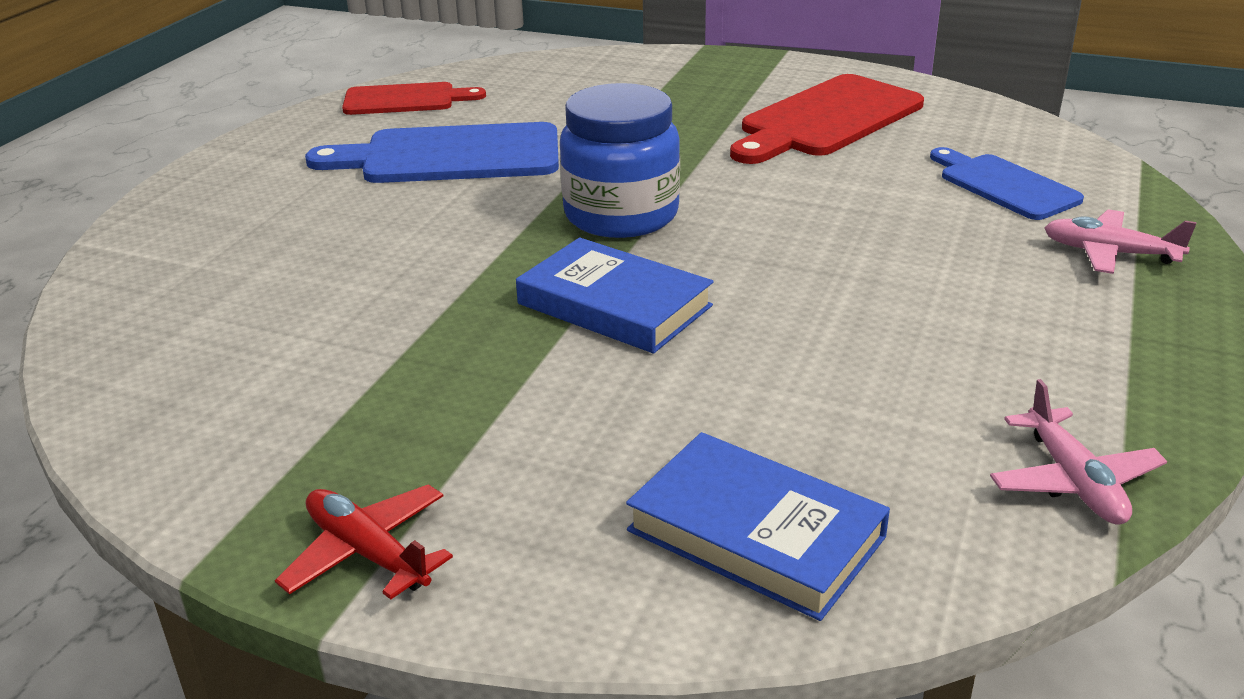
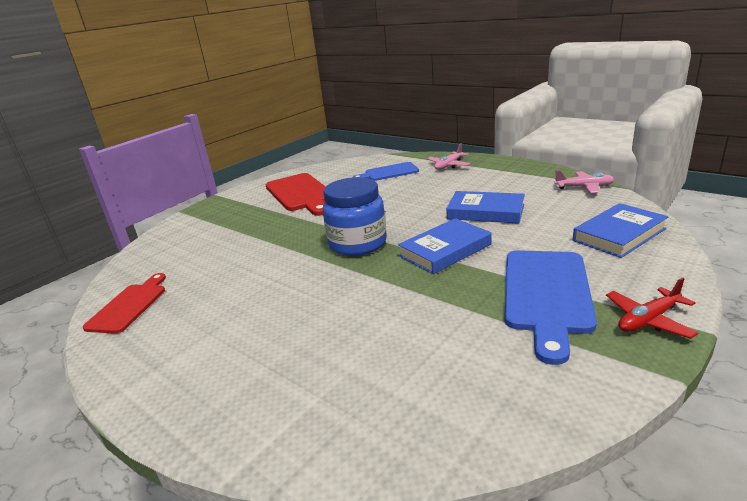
camera: 70 degrees left, 5 degrees down
(451, 156) = (239, 289): blue cutting board -> blue cutting board (546, 294)
(822, 333) = (485, 212): none -> blue book

